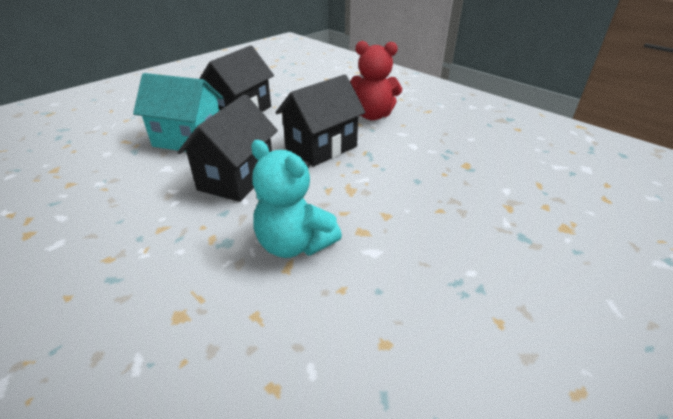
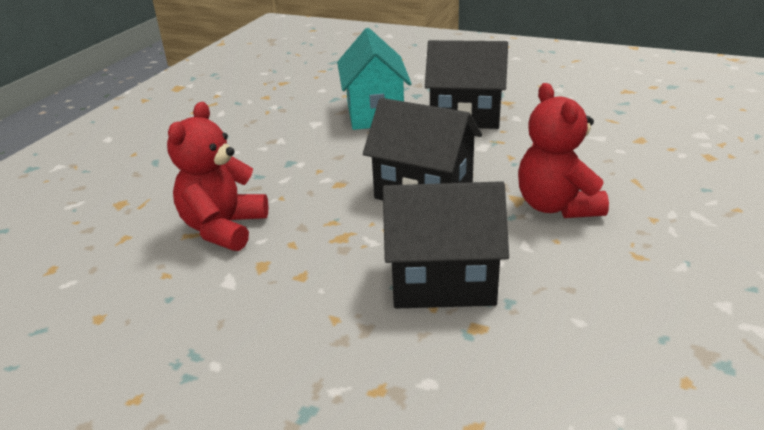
camera: 70 degrees right, 5 degrees down
(236, 178) = (319, 162): black house -> black house (442, 282)
(294, 244) = (223, 228): turquoise teddy bear -> red teddy bear

